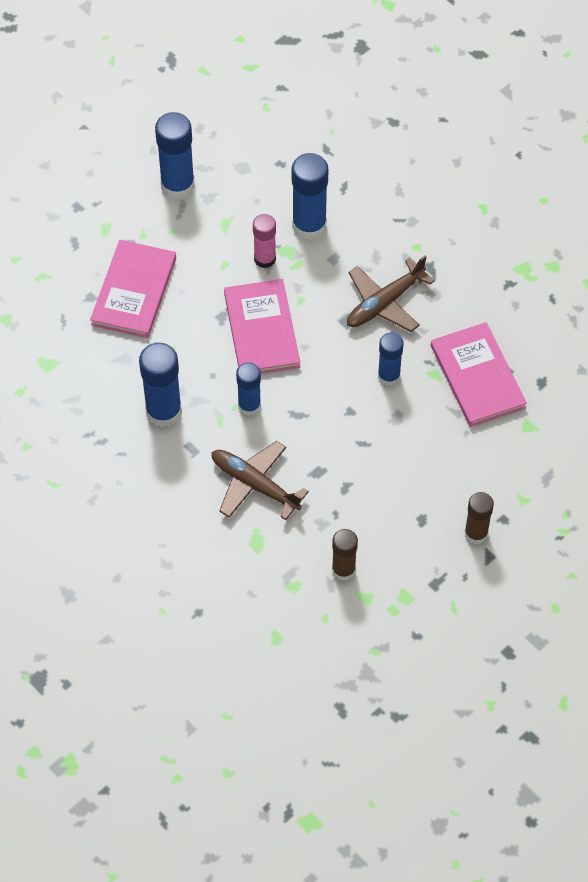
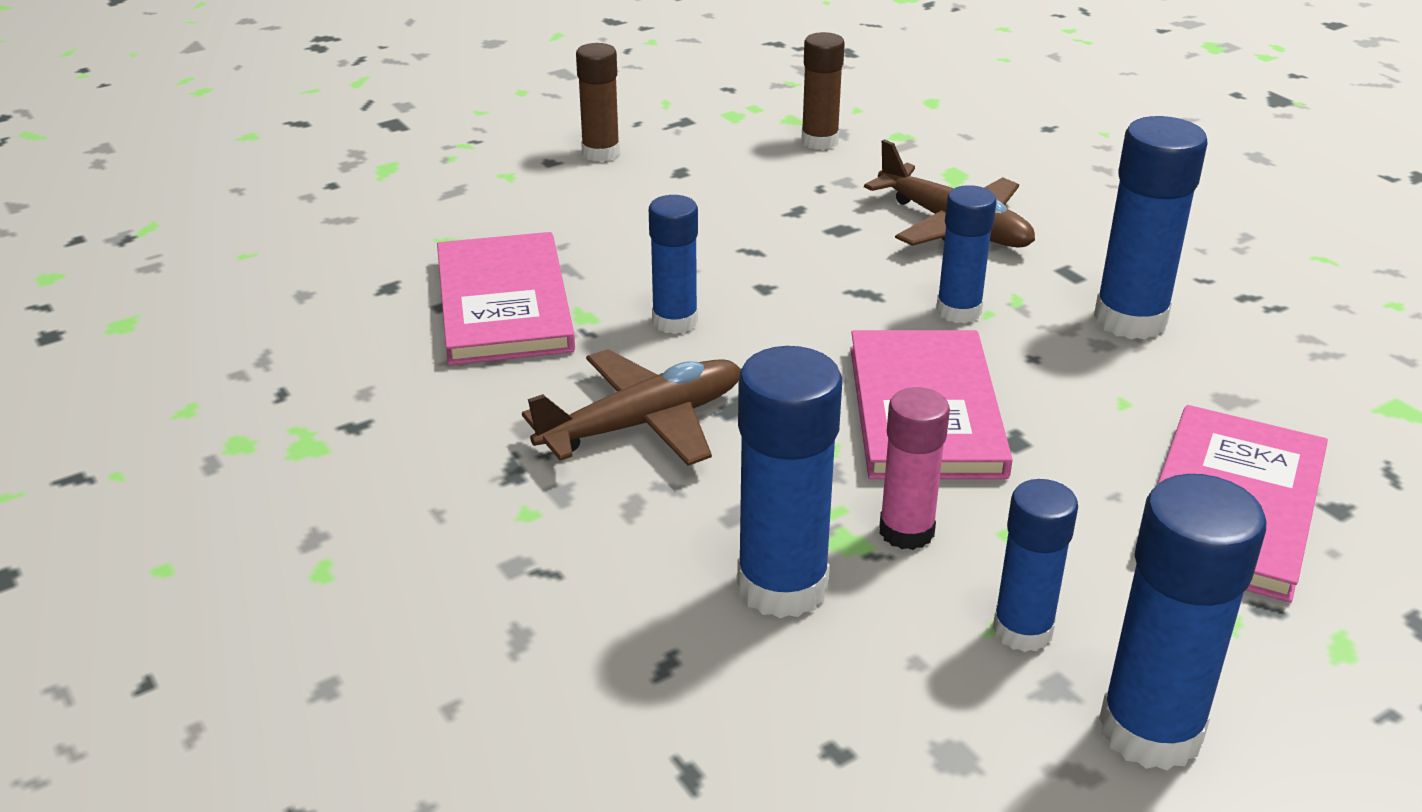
camera: 170 degrees left, 25 degrees down
(219, 219) = (1022, 630): none -> blue glue stick

